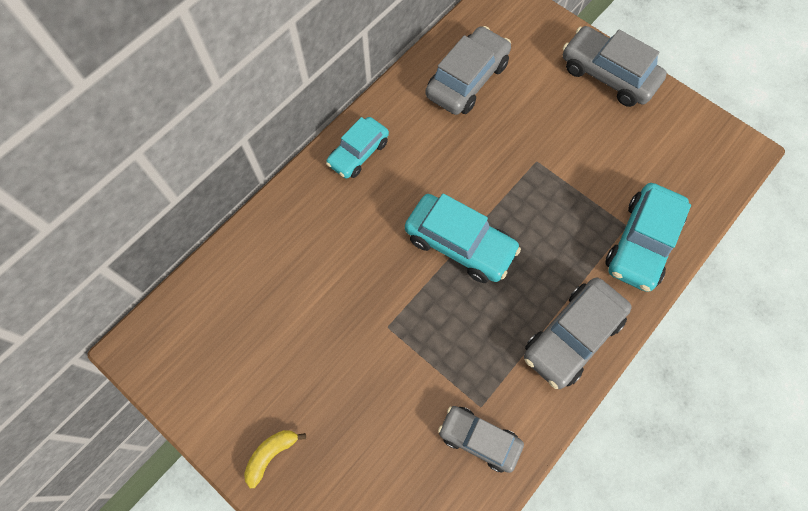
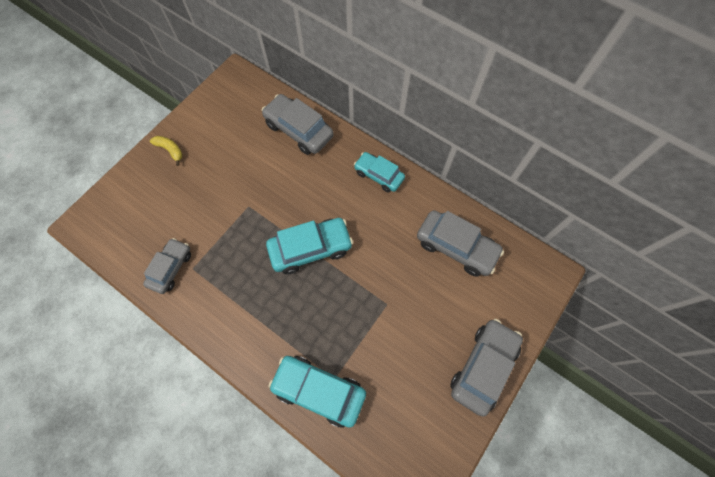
camera: 85 degrees right, 0 degrees up
(459, 244) = (310, 249): turquoise car -> turquoise car turned 135 degrees counterclockwise
(572, 336) = (240, 331): grey car -> grey car (299, 130)

